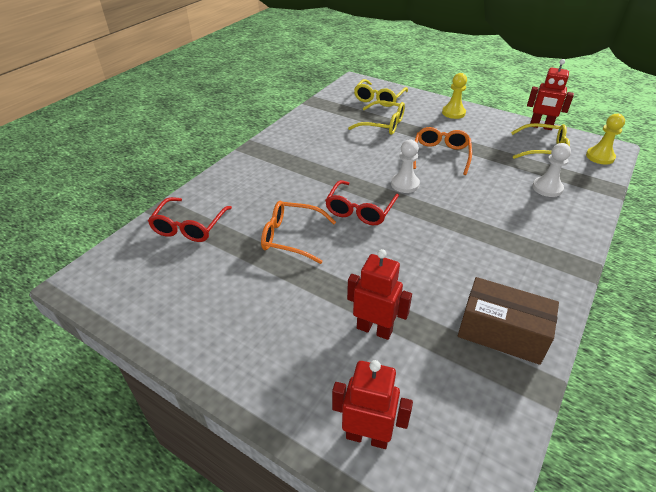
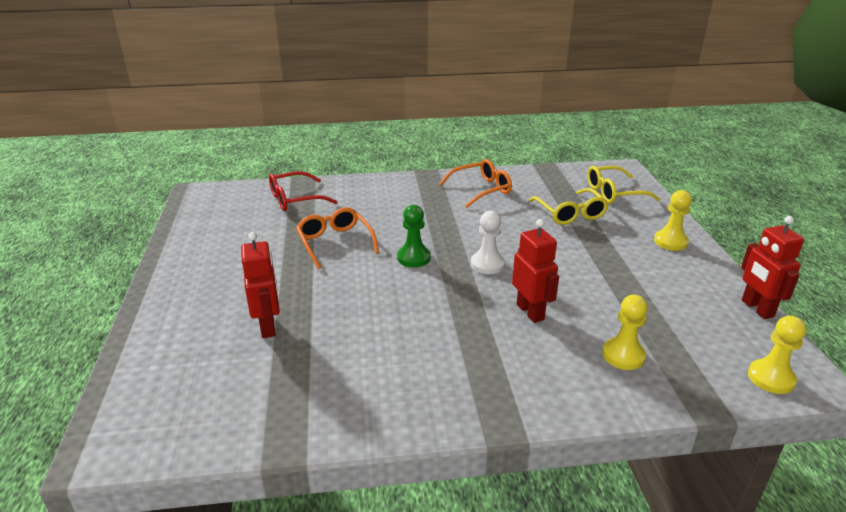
camera: 50 degrees right, 10 degrees down
(360, 210) = (414, 258): red glasses -> green pawn
(367, 436) = (153, 368): red robot -> red robot (530, 312)
(440, 155) = (571, 264): orange glasses -> orange glasses (481, 189)
(501, 332) = (334, 400): brown box -> none
(544, 150) = (705, 327): yellow glasses -> none
(547, 188) = (623, 355): white pawn -> yellow pawn

